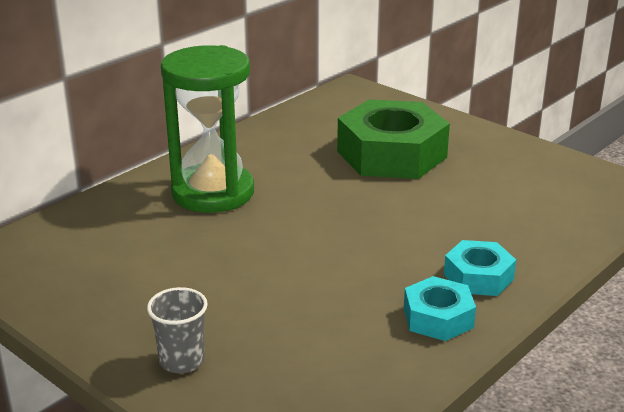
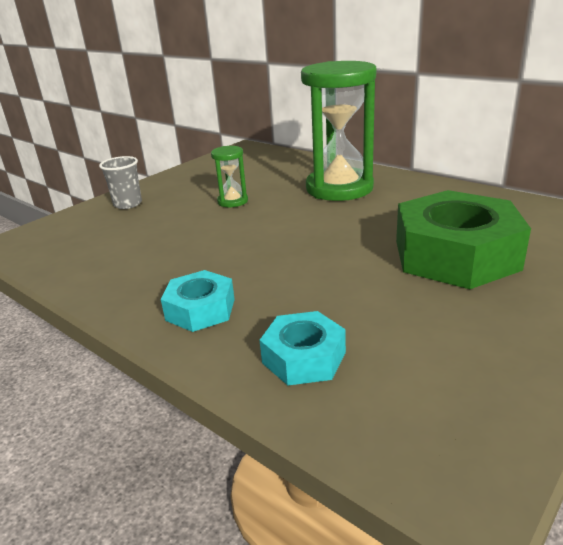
camera: 90 degrees right, 0 degrees up
(218, 266) = (232, 201): none -> green hourglass
(438, 318) = (140, 288): turquoise nut -> turquoise nut (303, 357)

